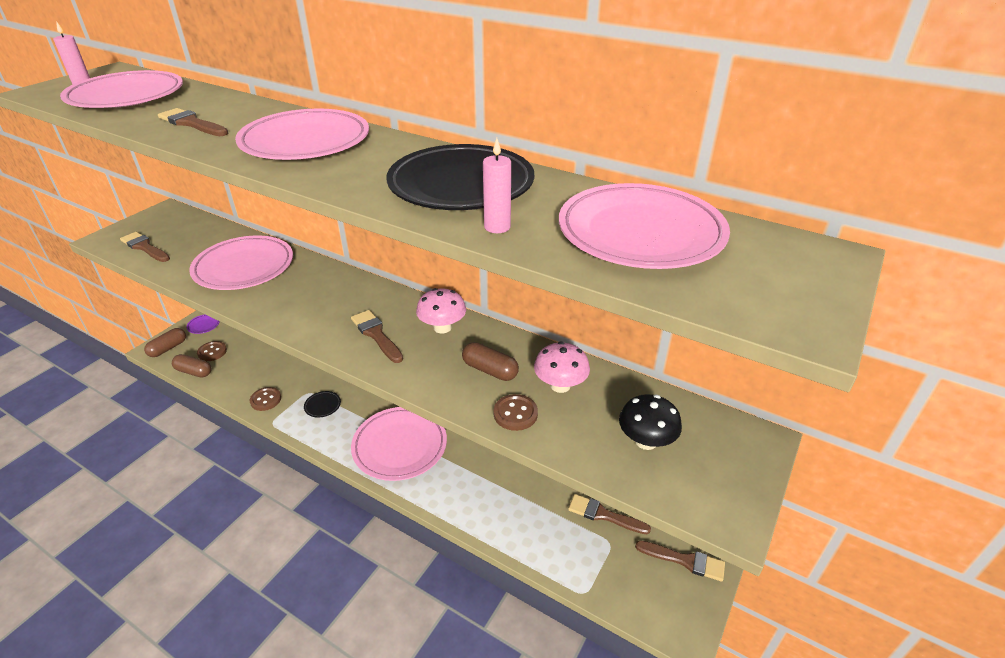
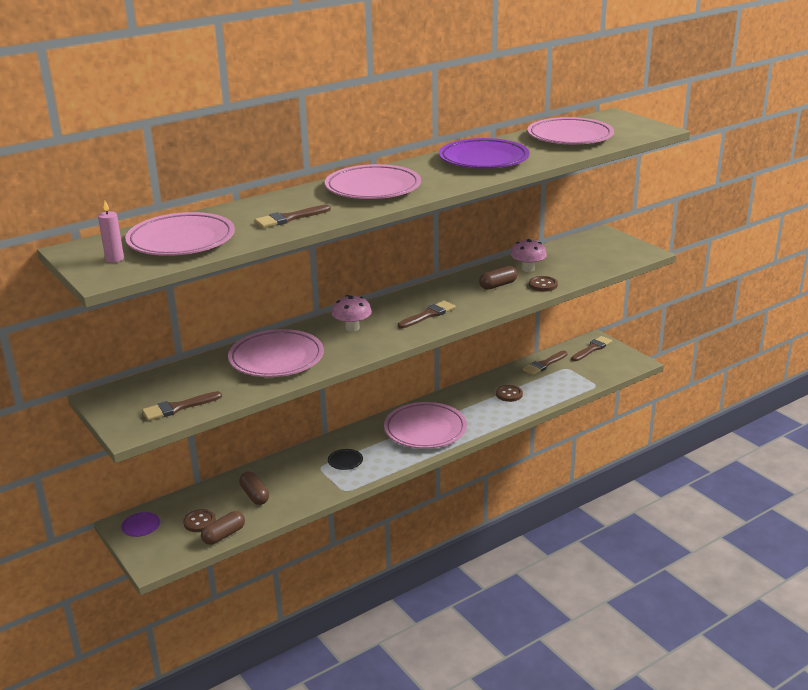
camera: 65 degrees left, 10 degrees down
(168, 348) = (161, 553): brown capsule -> brown capsule (254, 495)
(265, 400) = (310, 492): brown button -> brown button (509, 394)
(376, 335) = (428, 315): brown brush -> brown brush turned 150 degrees clockwise
(442, 327) = (440, 292): pink mushroom -> pink mushroom (352, 328)
(461, 185) = (483, 160): black plate -> purple plate
(497, 227) = (540, 159): pink candle -> none
(646, 441) = (587, 258): black mushroom -> none

